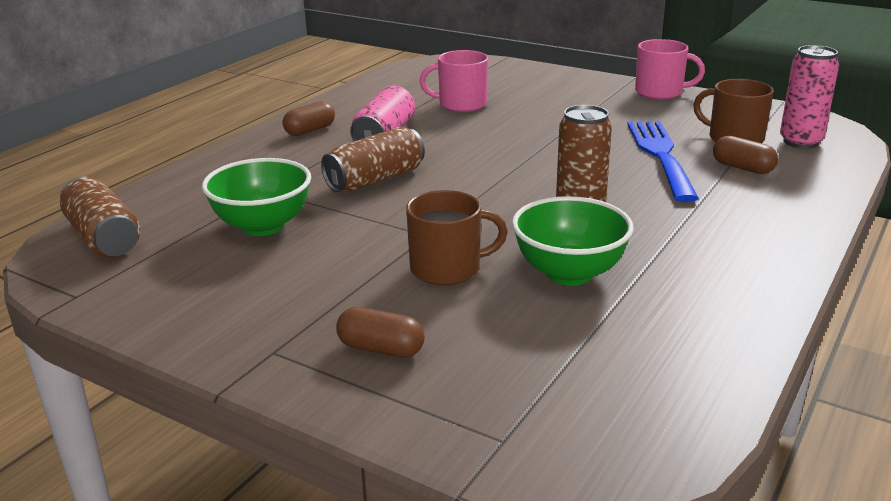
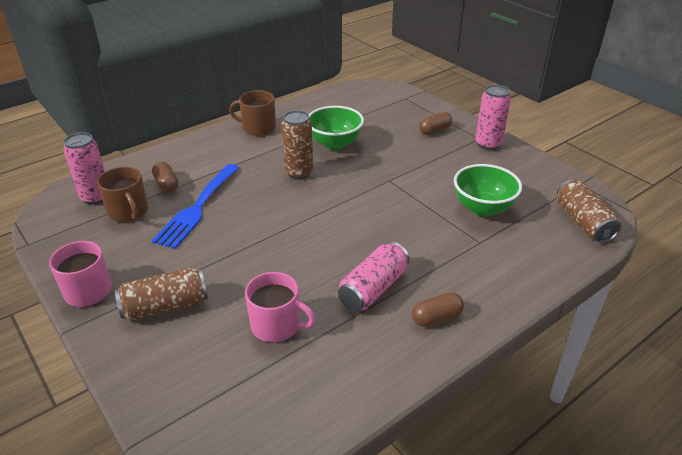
camera: 160 degrees left, 10 degrees up
(252, 340) = (488, 144): none -> pink can
(375, 179) = (401, 233): brown can -> brown can (165, 306)
(381, 349) = (435, 130): brown capsule -> brown capsule turned 75 degrees counterclockwise
(447, 269) = (389, 158): brown mug -> brown mug (258, 128)

